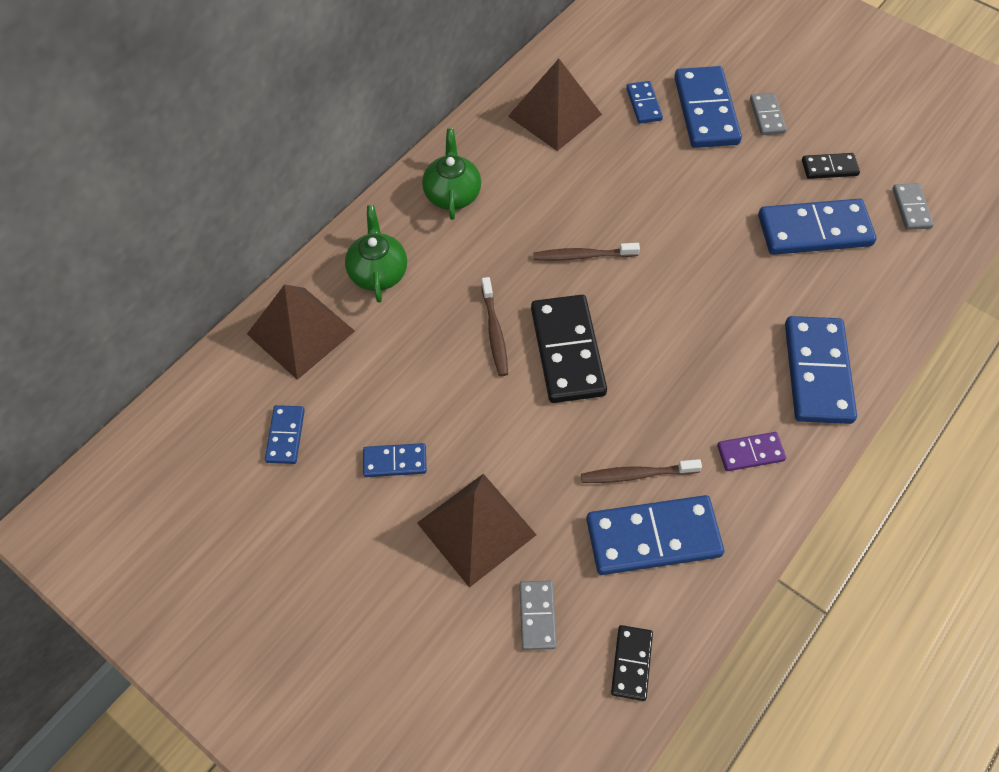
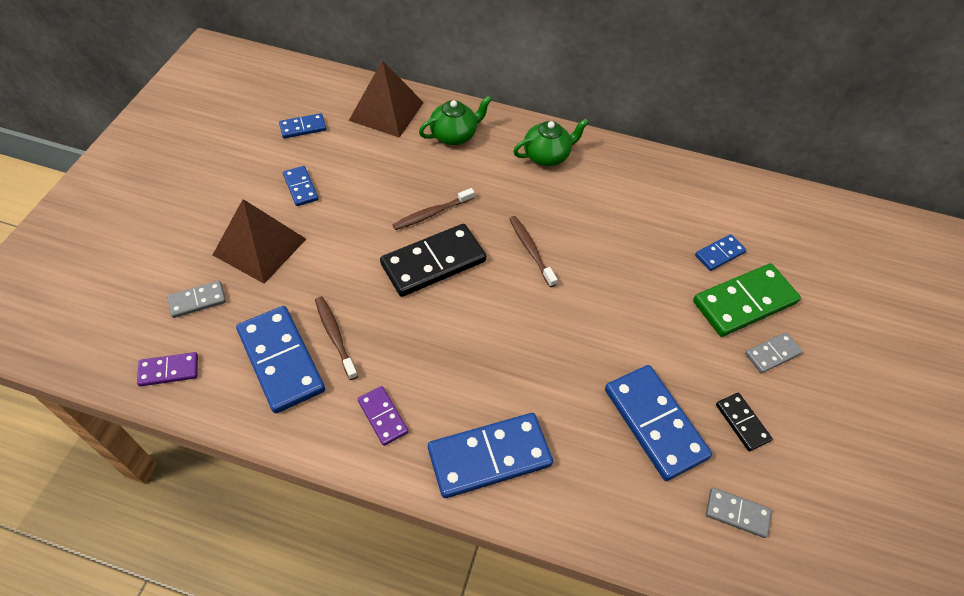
camera: 65 degrees right, 5 degrees down
(554, 115) = (665, 196): brown pyramid -> none
(631, 663) = (169, 370): black domino -> purple domino
(706, 111) = (744, 302): blue domino -> green domino
(911, 208) = (737, 513): grey domino -> grey domino turned 45 degrees clockwise

